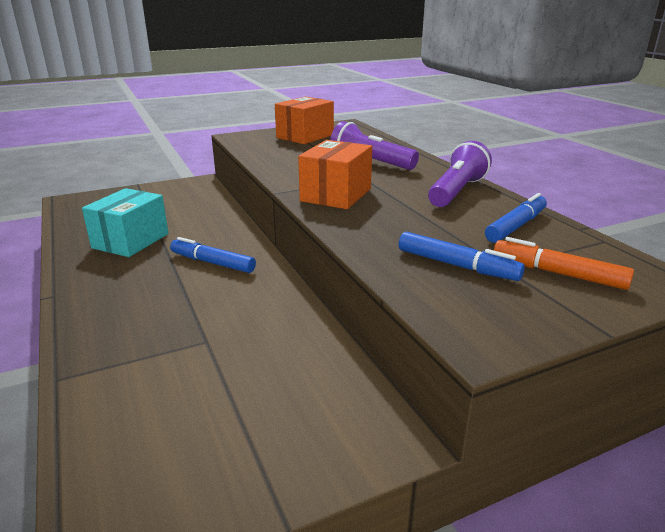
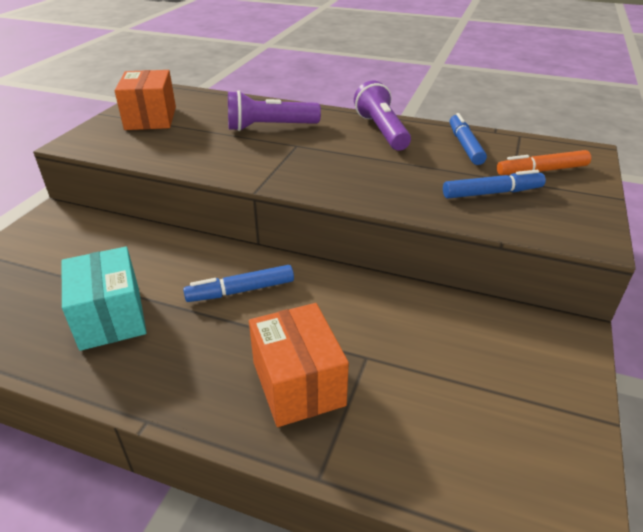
camera: 45 degrees left, 10 degrees up
(336, 195) = (308, 171): orange box -> orange box (298, 383)

